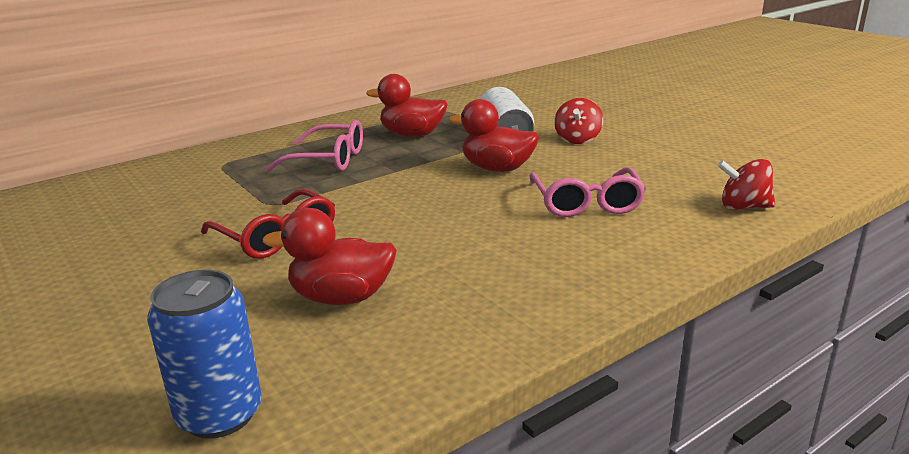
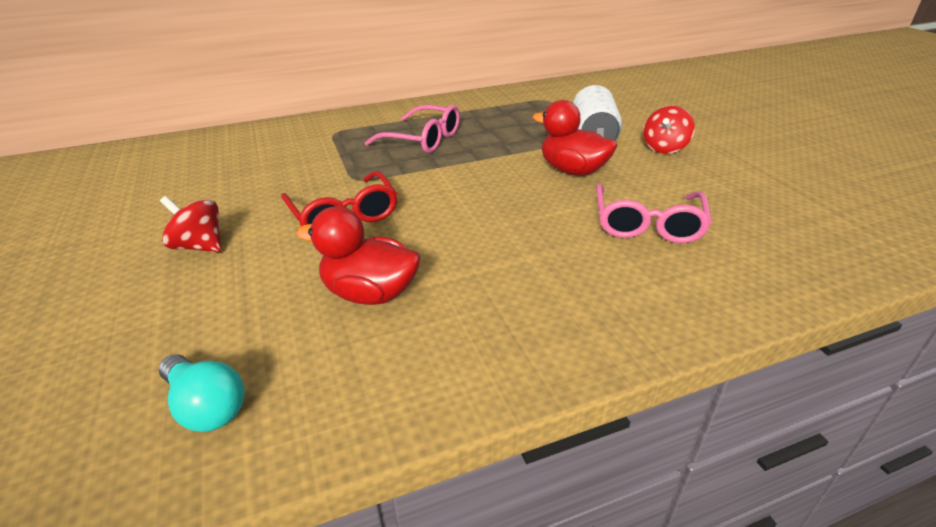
camera: 15 degrees right, 10 degrees up
(220, 414) = (206, 406): blue can -> turquoise light bulb
(412, 135) = (507, 123): red duck -> none
(743, 207) = (821, 257): red spinning top -> red spinning top (199, 246)

